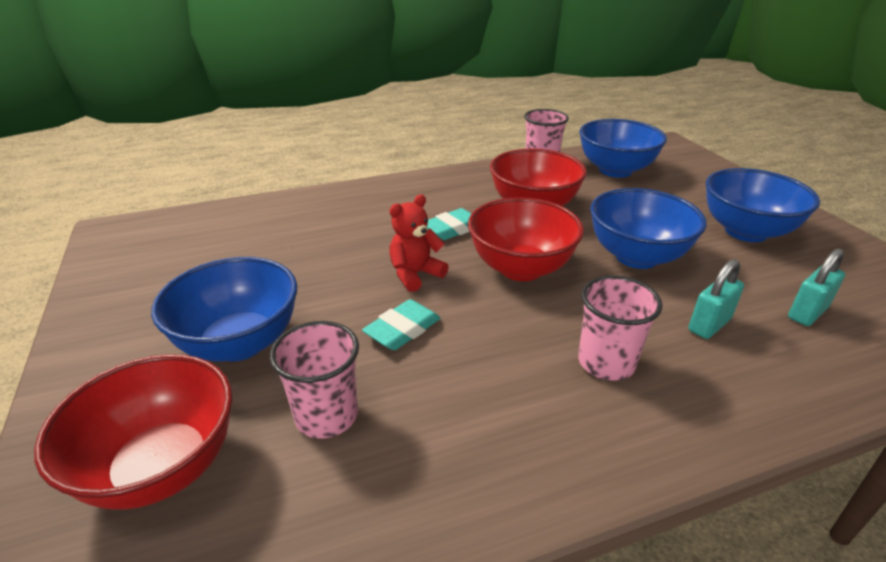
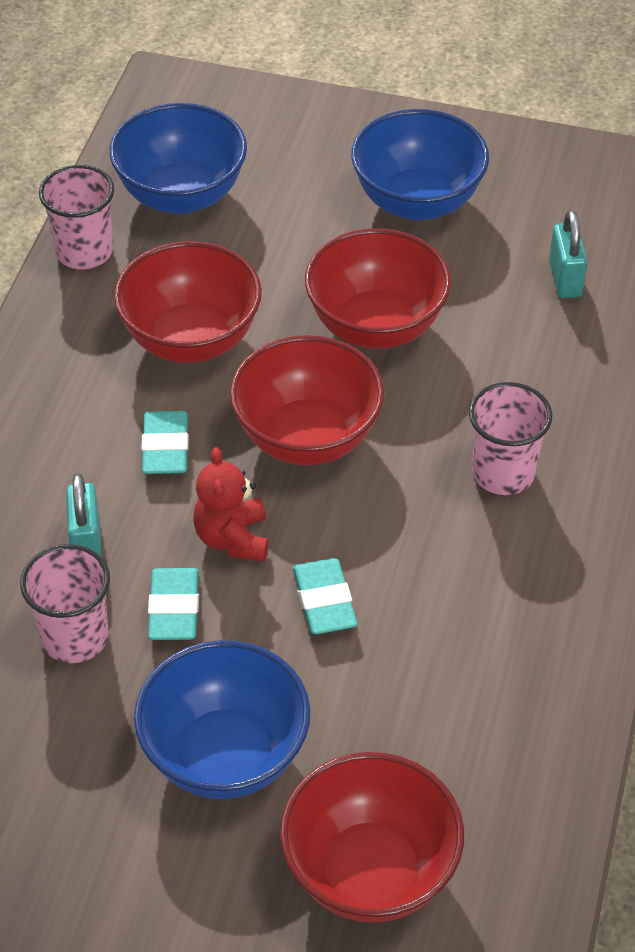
camera: 55 degrees left, 15 degrees up
(326, 416) = (401, 721): pink cup -> pink cup (75, 637)
(342, 276) = (174, 609): none -> turquoise eraser
(636, 256) = (376, 326): blue bowl -> red bowl
(709, 325) = (520, 360): turquoise padlock -> turquoise padlock (86, 543)

